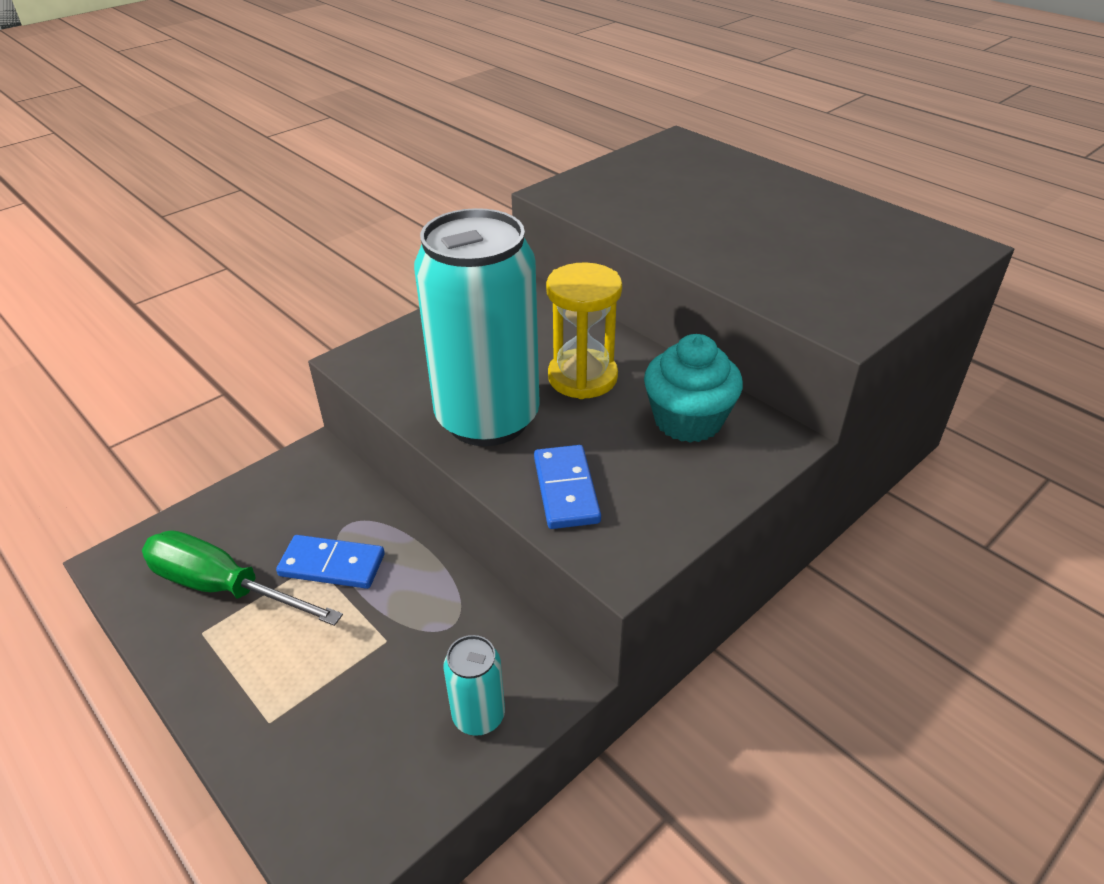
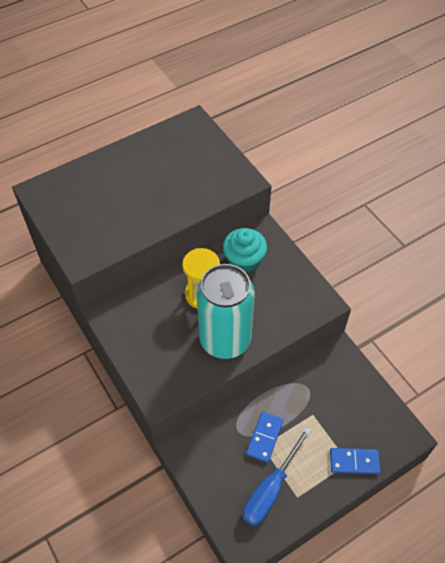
camera: 80 degrees left, 15 degrees up
(224, 588) = (271, 489): green screwdriver -> blue screwdriver
(478, 716) = (353, 381): turquoise can -> none
(566, 490) = (280, 315): blue domino -> blue domino (354, 461)

